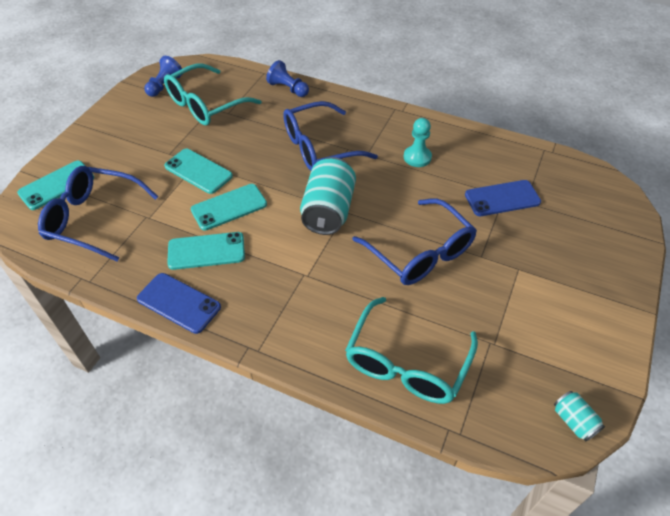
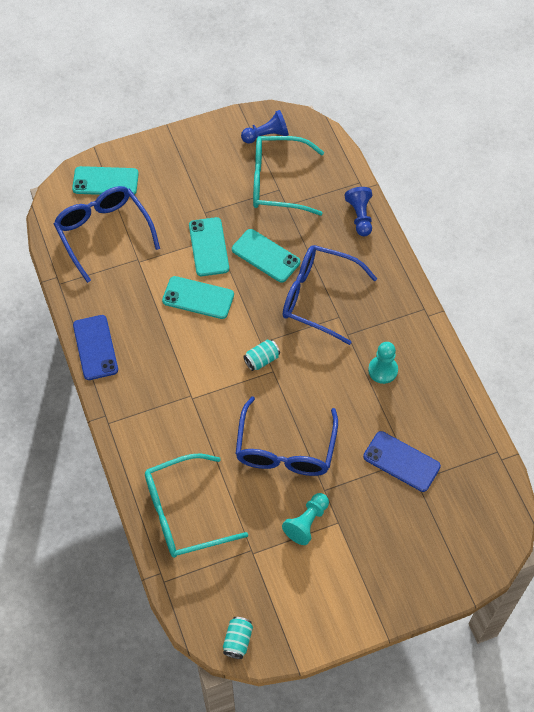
camera: 45 degrees right, 10 degrees up
(206, 251) = (148, 322): turquoise phone -> turquoise phone (265, 256)
(328, 211) = (262, 360): turquoise can -> turquoise can, size x0.48
(500, 287) = (307, 522): none -> turquoise pawn

